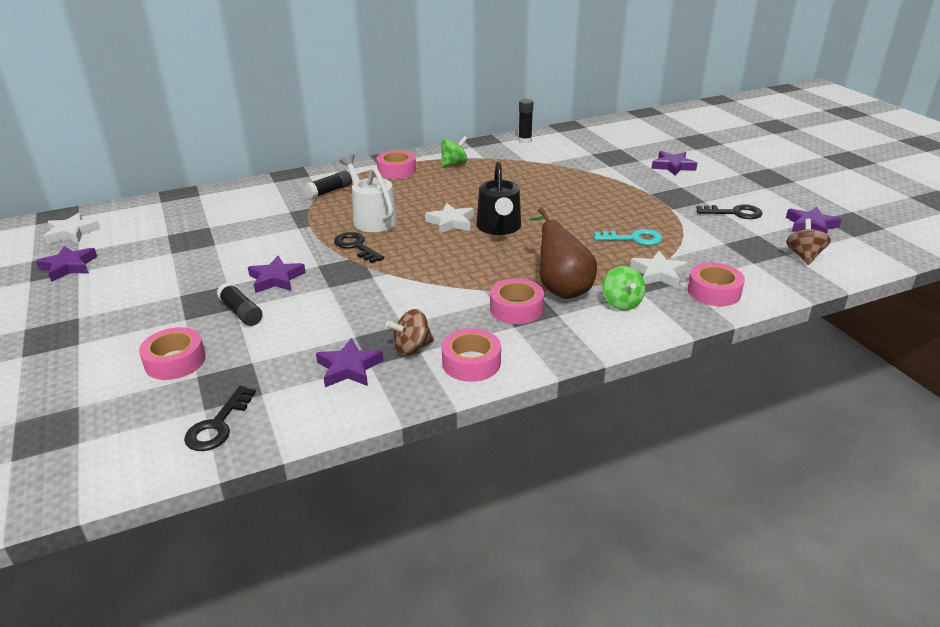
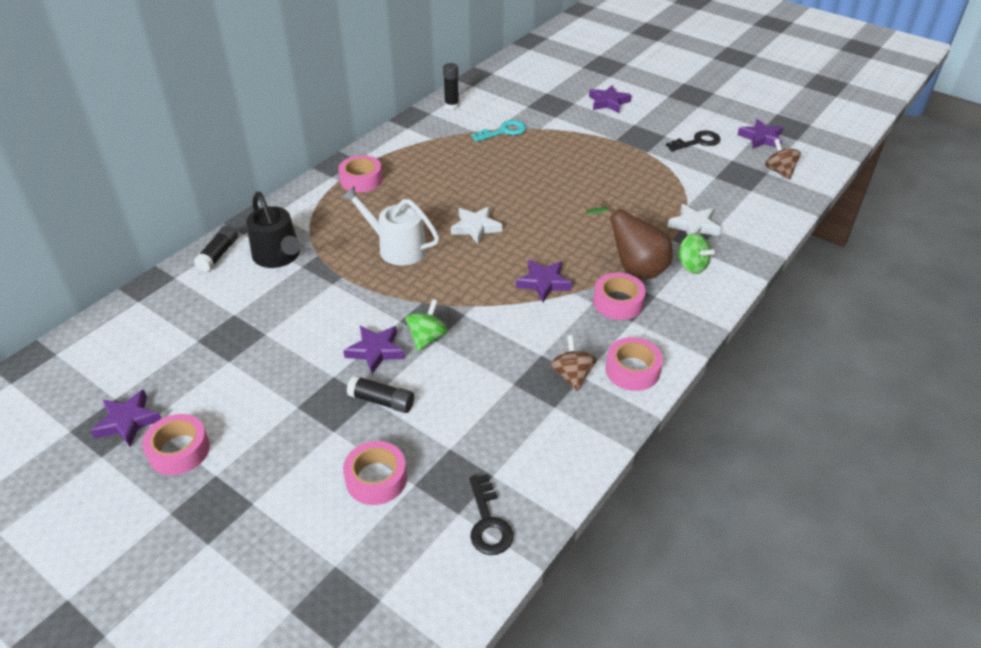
camera: 30 degrees left, 10 degrees up
(72, 233) = (76, 378): white star -> none
(329, 191) = (318, 227): black glue stick -> black glue stick (218, 255)
(349, 368) = (541, 417): purple star -> purple star (543, 283)
(356, 246) = (415, 286): black key -> none
(411, 348) = (572, 375): brown spinning top -> brown spinning top turned 135 degrees clockwise
(454, 164) = (411, 155): green spinning top -> green spinning top (427, 338)
(499, 227) = (524, 219): black watering can -> black watering can (278, 256)
(633, 239) = (644, 195): turquoise key -> turquoise key (503, 131)
(714, 292) = (746, 230): pink tape -> pink tape (179, 450)

